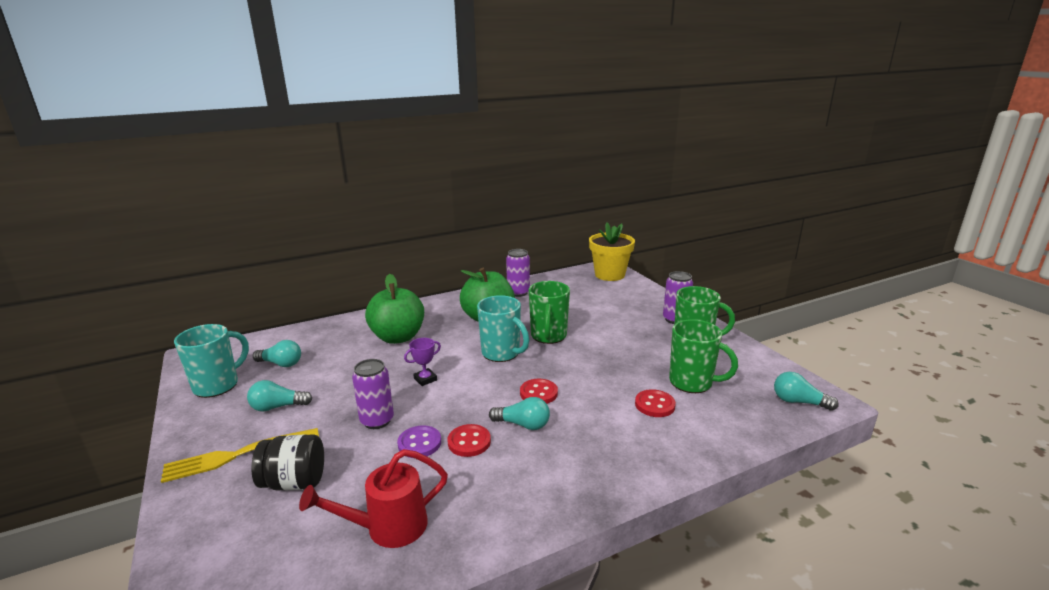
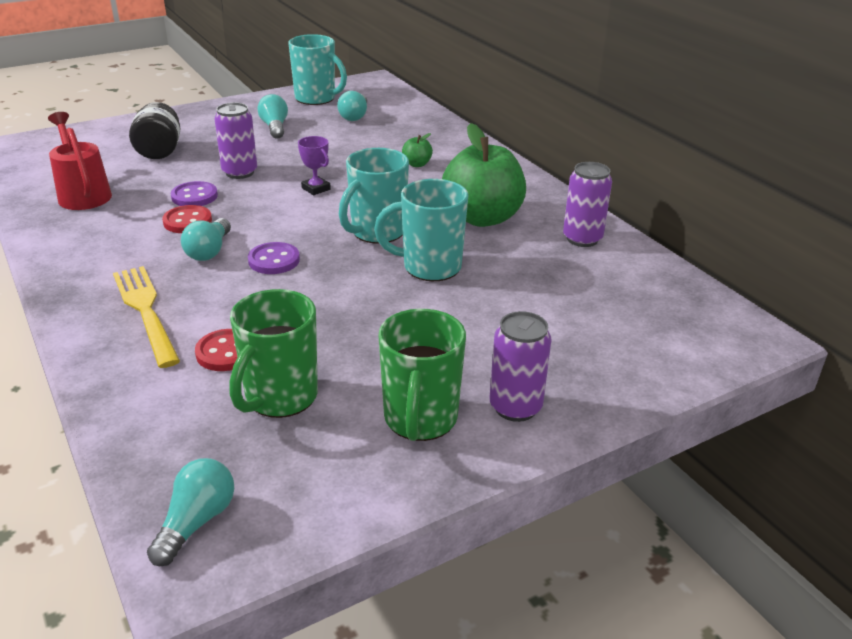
camera: 85 degrees right, 10 degrees up
(237, 455) = (205, 125): yellow fork -> yellow fork (145, 311)
(398, 337) = (417, 164): green apple -> green apple, size x0.41
(538, 393) = (274, 260): red button -> purple button
(548, 336) = (429, 267): green mug -> turquoise mug
(609, 275) = (714, 338): yellow flower pot -> none

